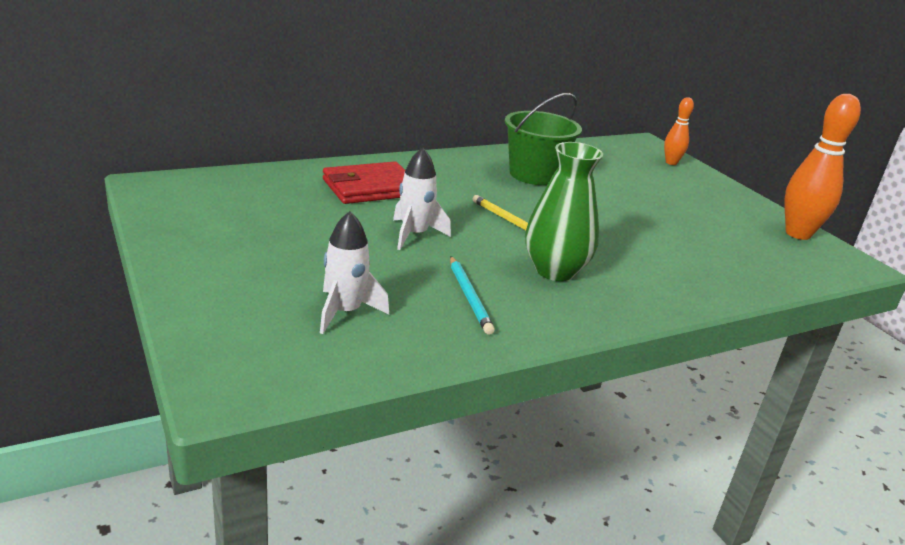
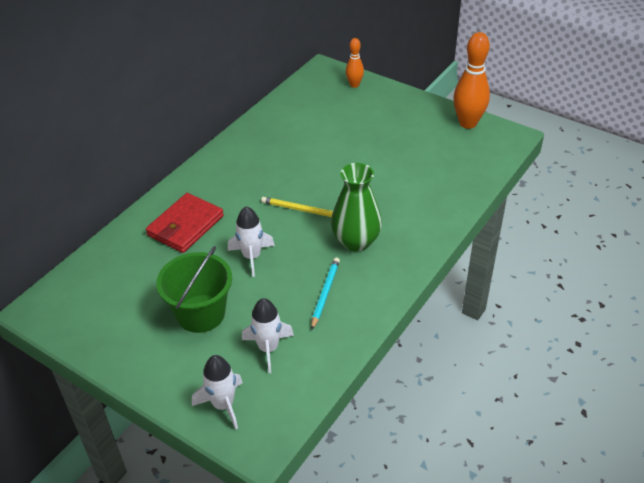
camera: 25 degrees left, 15 degrees up
(232, 335) = (223, 405): none -> white rocket
(469, 296) = (325, 293): turquoise pencil -> turquoise pencil turned 120 degrees counterclockwise
(534, 174) = (278, 149): green bucket -> green bucket (200, 313)

